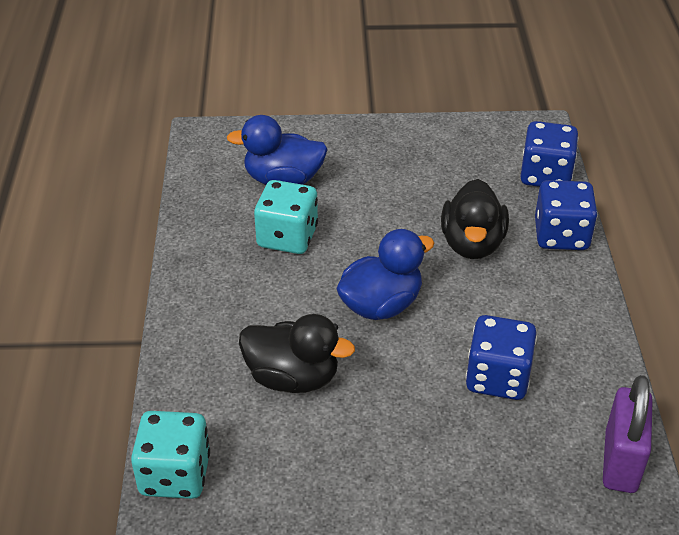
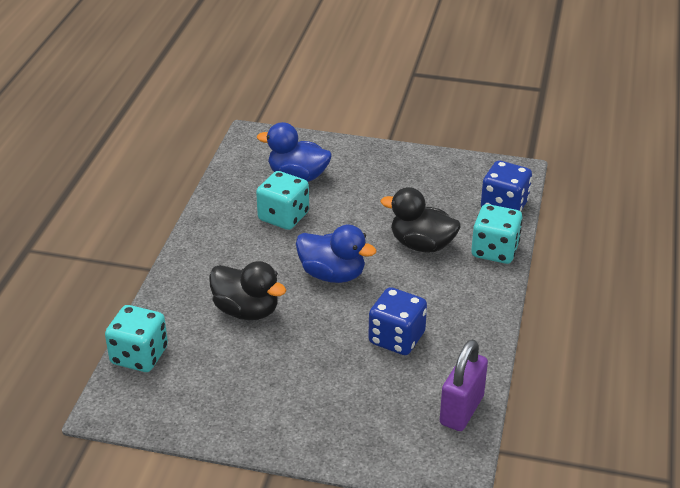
camera: 15 degrees right, 5 degrees down
(381, 305) = (332, 274): blue duck -> blue duck turned 45 degrees clockwise
(472, 244) = (421, 245): black duck -> black duck turned 90 degrees clockwise
(561, 235) = (495, 250): blue dice -> turquoise dice

